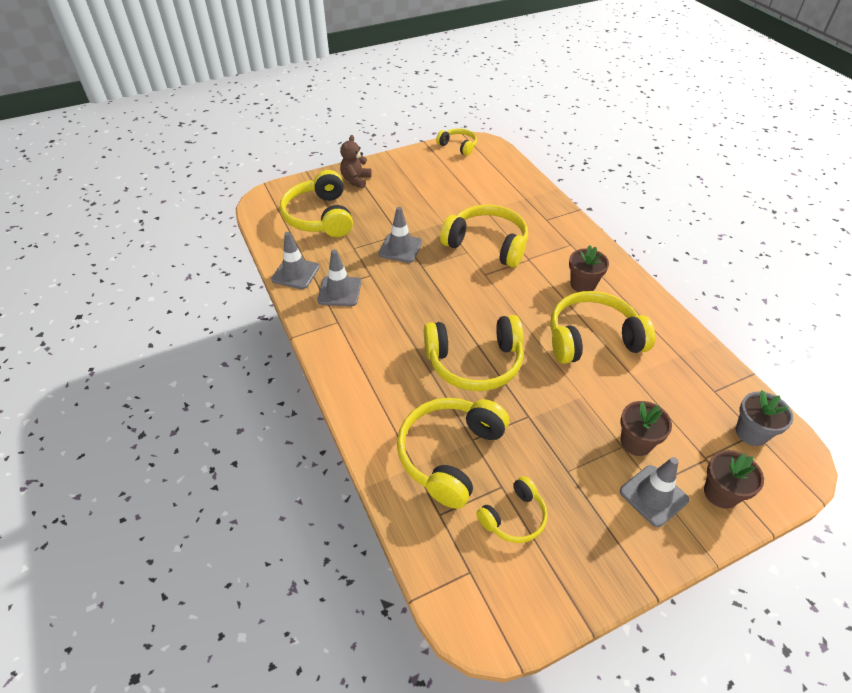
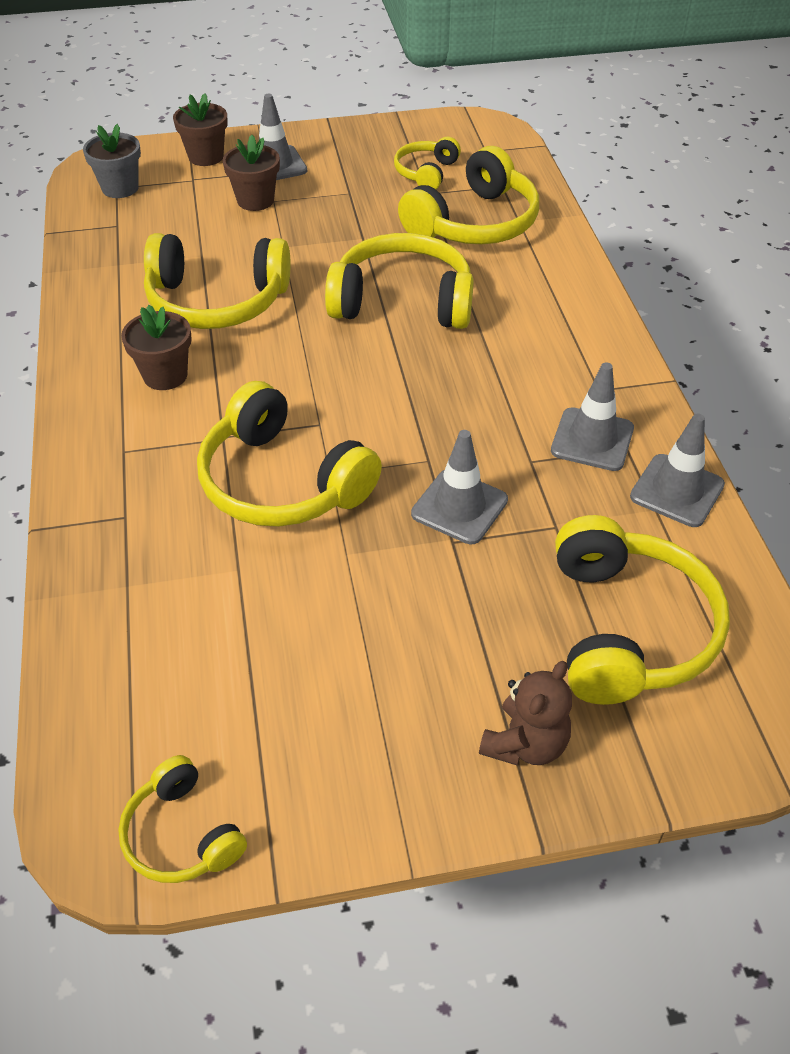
camera: 165 degrees left, 0 degrees up
(514, 517) = (426, 173): yellow headphones -> yellow headphones turned 45 degrees counterclockwise

